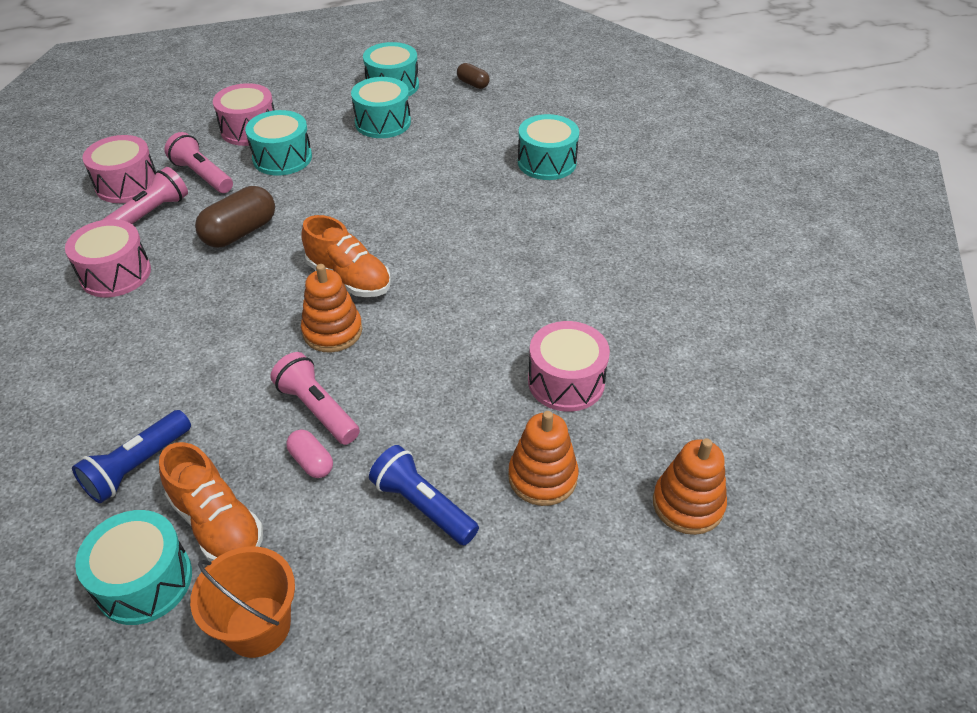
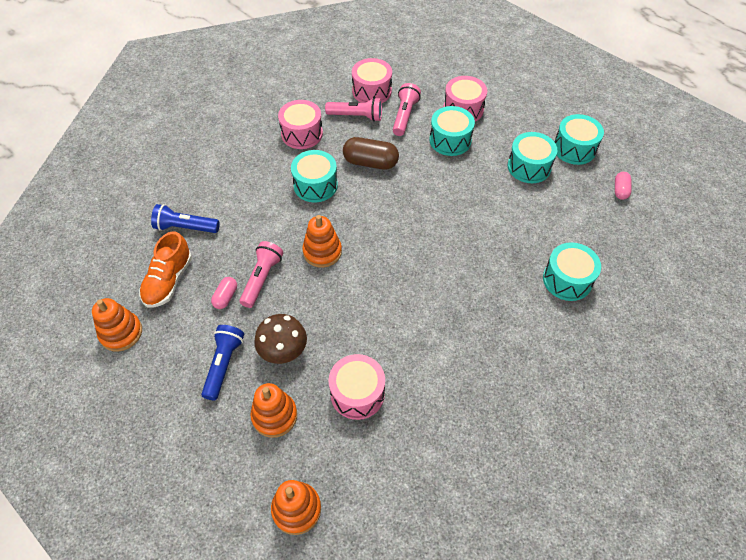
camera: 60 degrees right, 10 degrees up
(144, 581) = (125, 273): turquoise drum -> turquoise drum (315, 185)
(258, 626) = (121, 333): orange bucket -> orange stacking toy
(349, 278) = (369, 235): orange shoe -> none
(451, 430) = (283, 351): none -> brown mushroom
(473, 84) = (620, 190): brown capsule -> pink capsule

